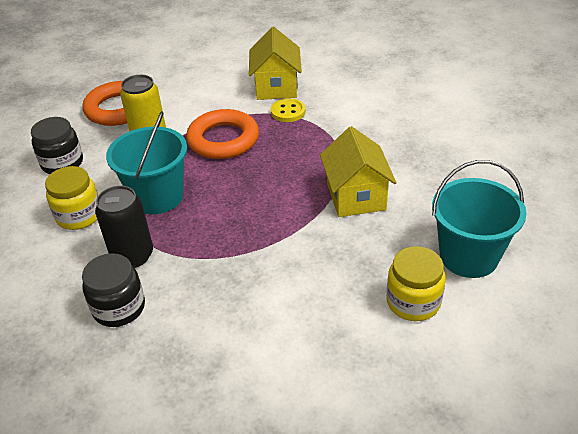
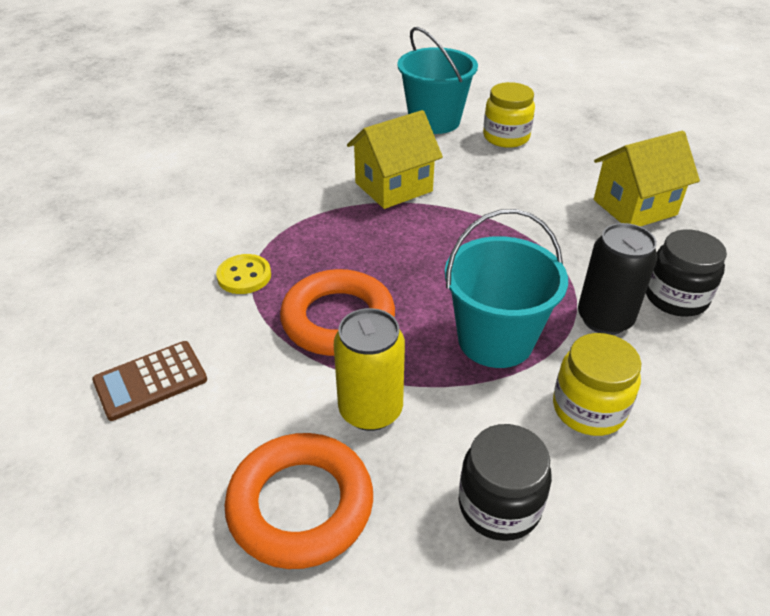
camera: 115 degrees left, 0 degrees up
(225, 77) = (150, 380): none -> brown calculator
(276, 87) = (176, 306): yellow house -> yellow house (634, 207)

